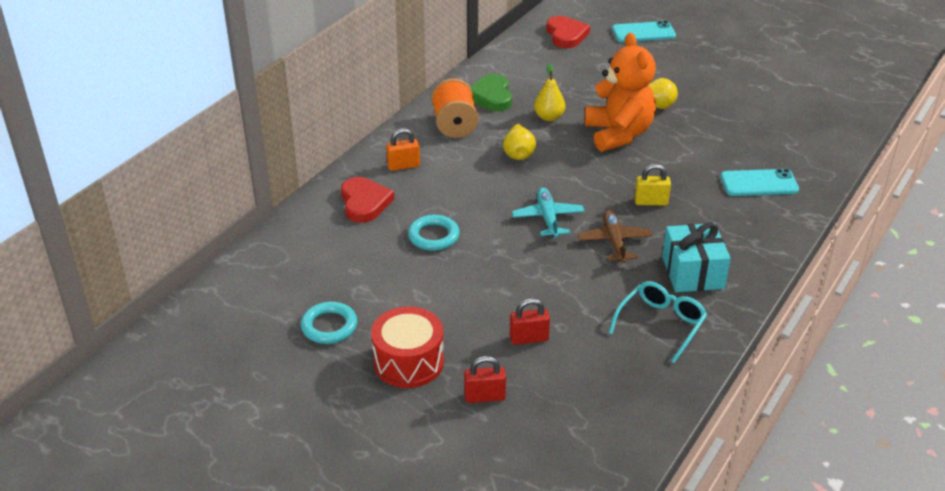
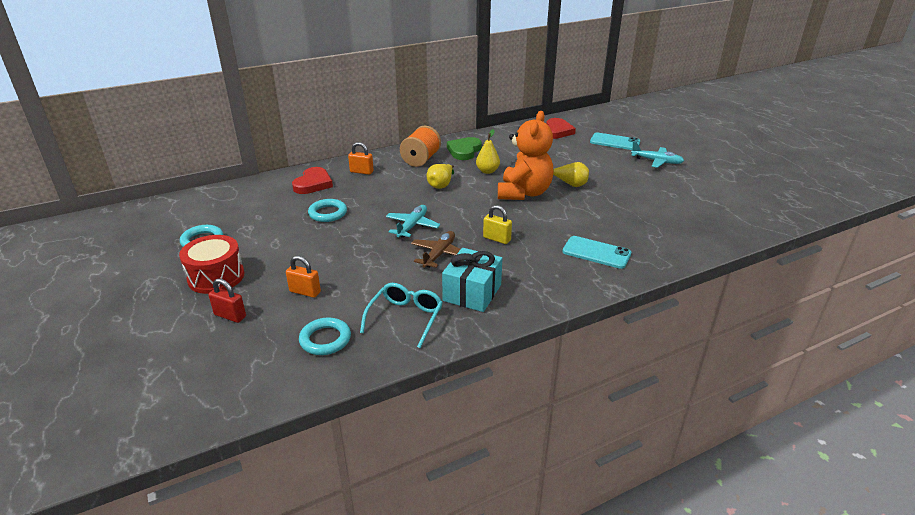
camera: 30 degrees right, 5 degrees down
(529, 338) = (305, 292): red padlock -> orange padlock
(612, 379) = (325, 339): none -> turquoise ring
(661, 324) = (405, 318): turquoise glasses -> turquoise glasses turned 45 degrees counterclockwise
(710, 47) = (657, 161): none -> turquoise plane

